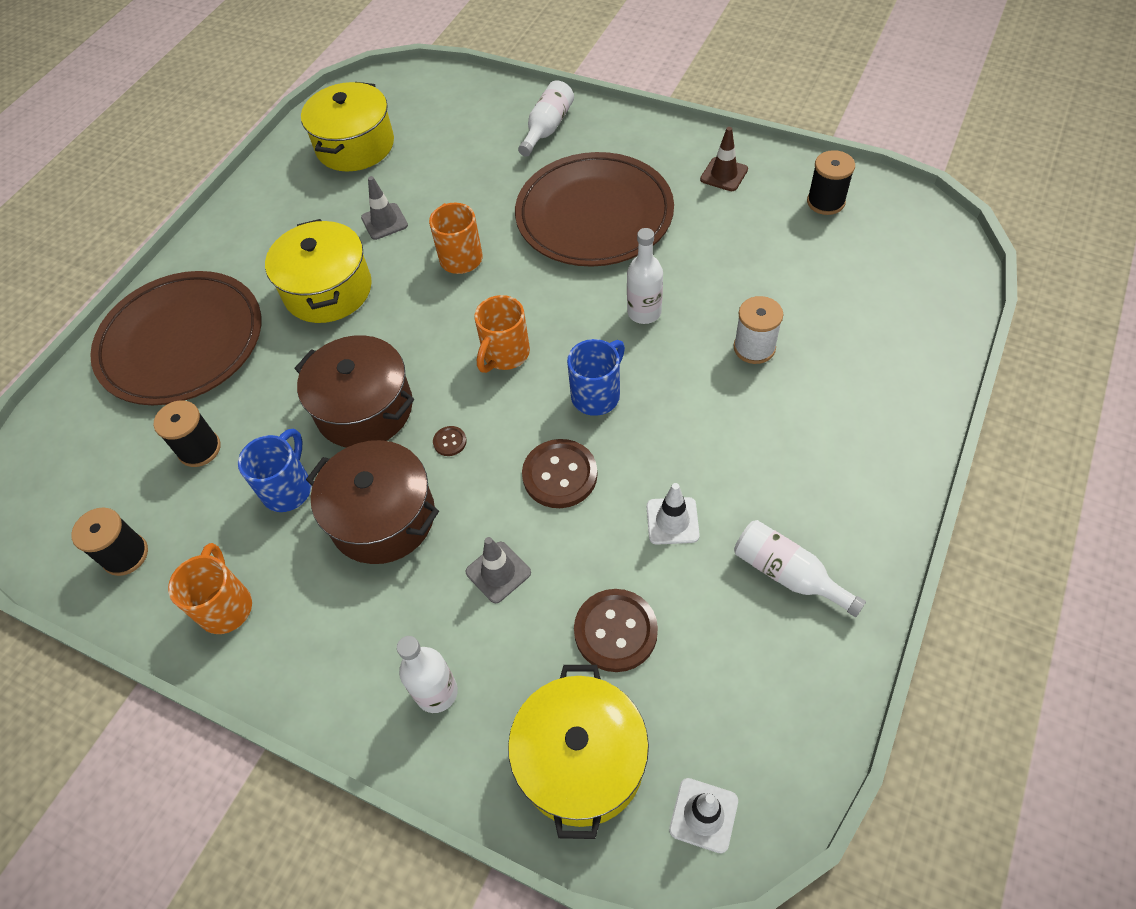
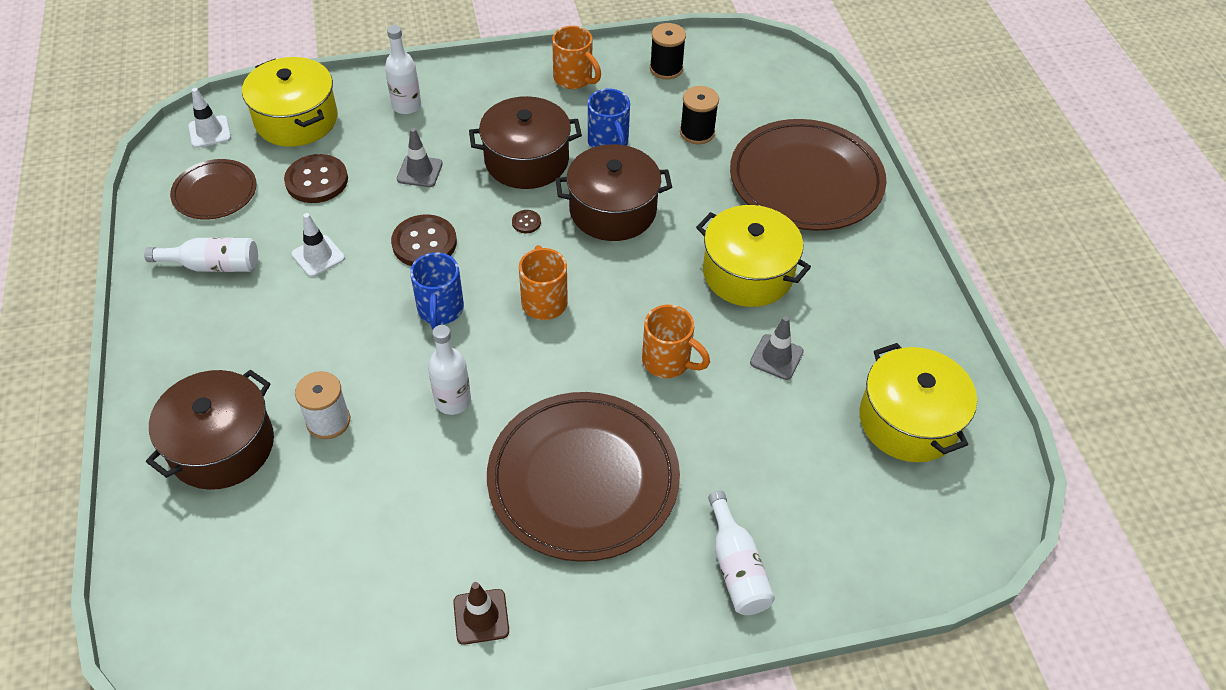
camera: 135 degrees right, 5 degrees down
(742, 689) = (215, 192): none -> brown plate
(825, 202) = (339, 643): black spool -> none
(854, 372) = (222, 446): none -> brown pot

